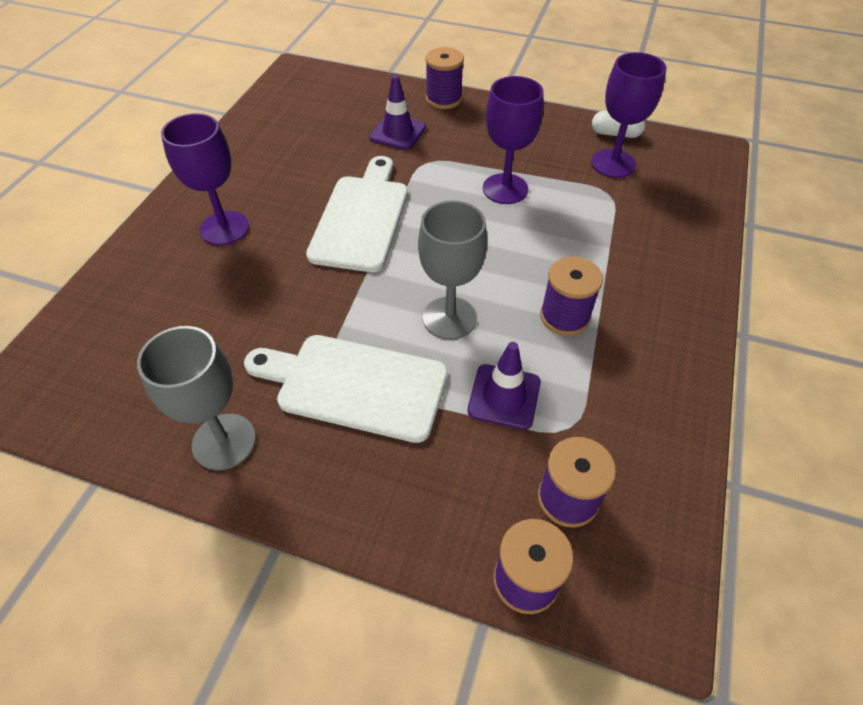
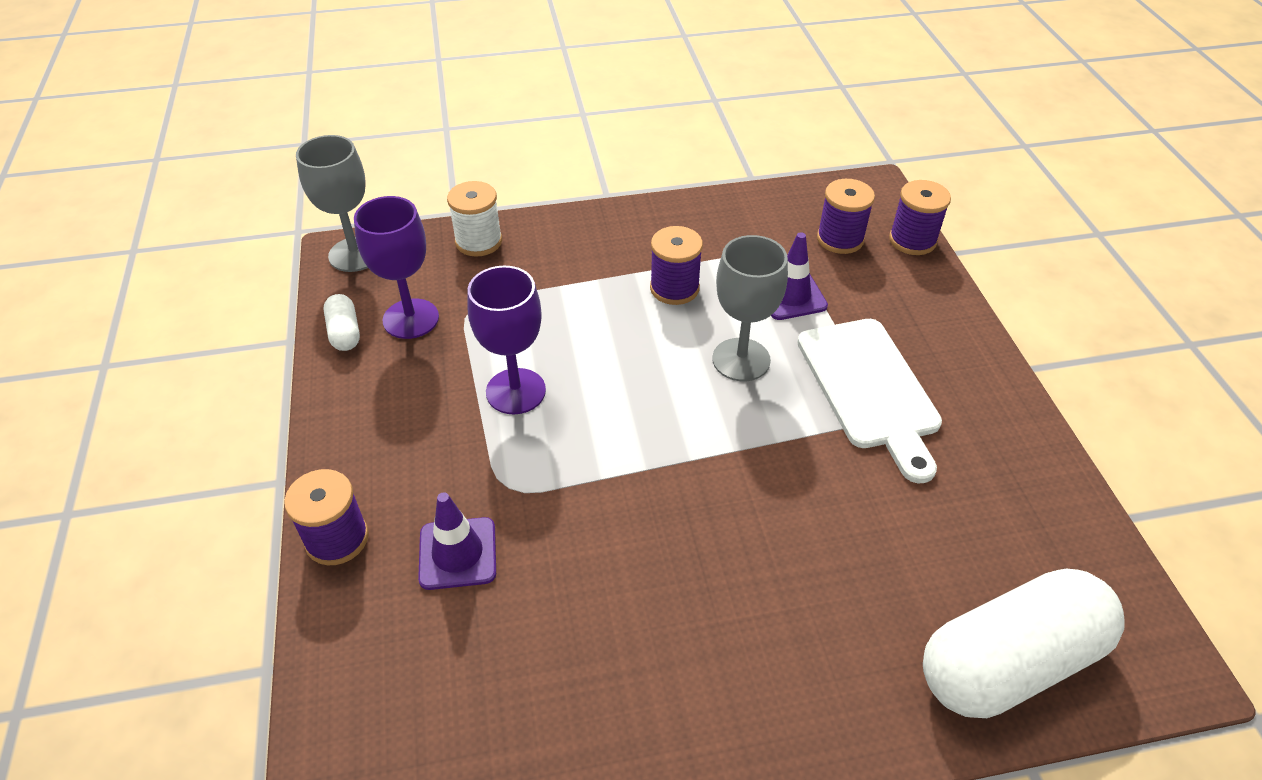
camera: 120 degrees left, 5 degrees down
(106, 315) = (1009, 662): none -> white capsule
(224, 228) = (788, 640): purple goblet -> none
(224, 441) = (1004, 445): grey goblet -> grey goblet (355, 254)
(362, 218) = (659, 500): white cutting board -> none
(695, 221) = (478, 241): none -> white spool

